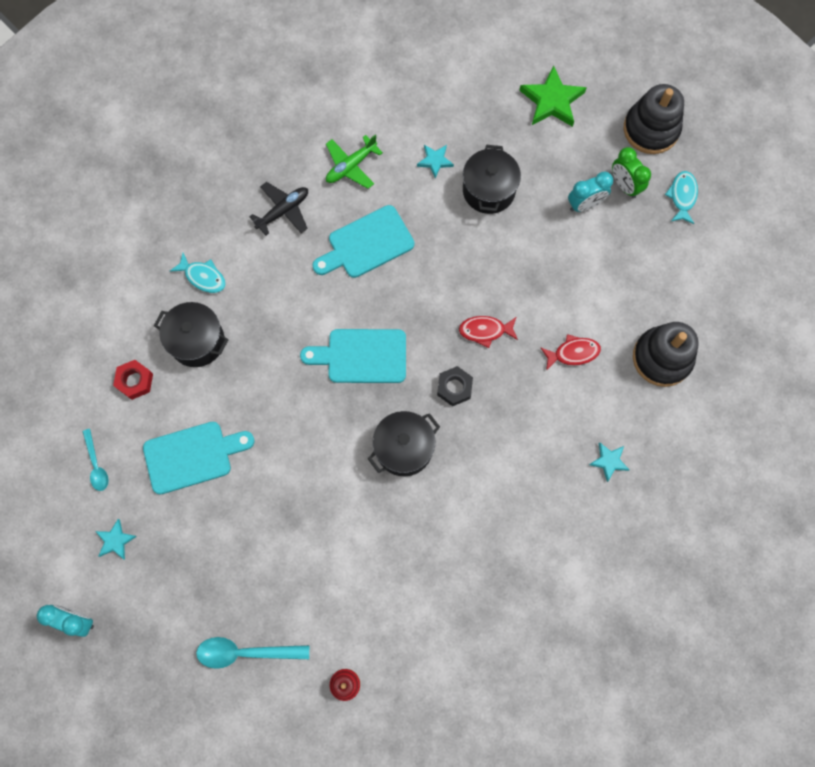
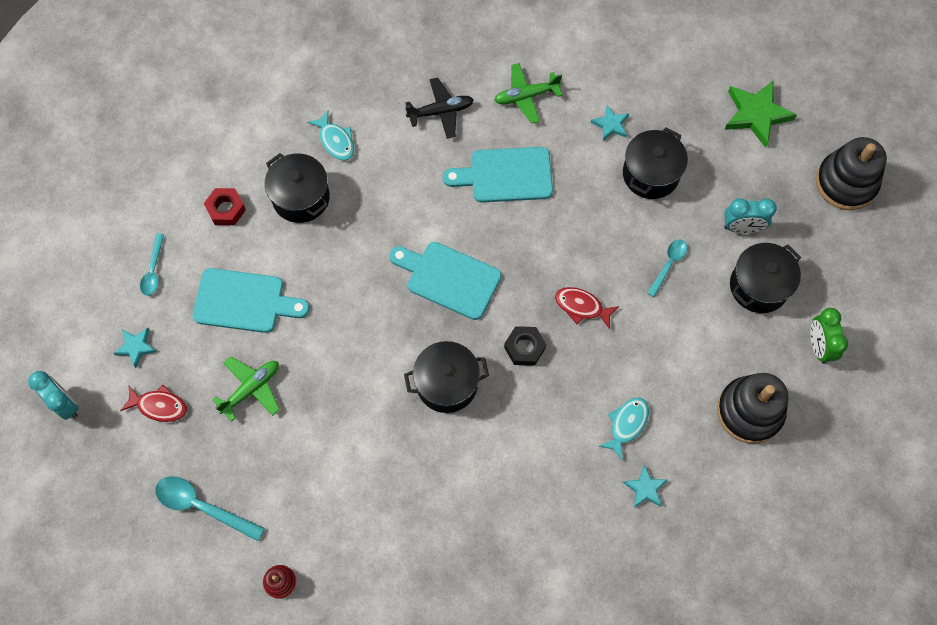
camera: 25 degrees right, 5 degrees down
(237, 530) = (251, 389): none -> green plane
(540, 263) = (668, 265): none -> turquoise spoon
(573, 353) = (660, 366): red fish -> red fish (159, 406)
(621, 249) = (758, 286): none -> black pot
(624, 185) = (792, 226): green clock -> green clock (819, 346)
(682, 196) = (847, 261): turquoise fish -> turquoise fish (626, 424)

